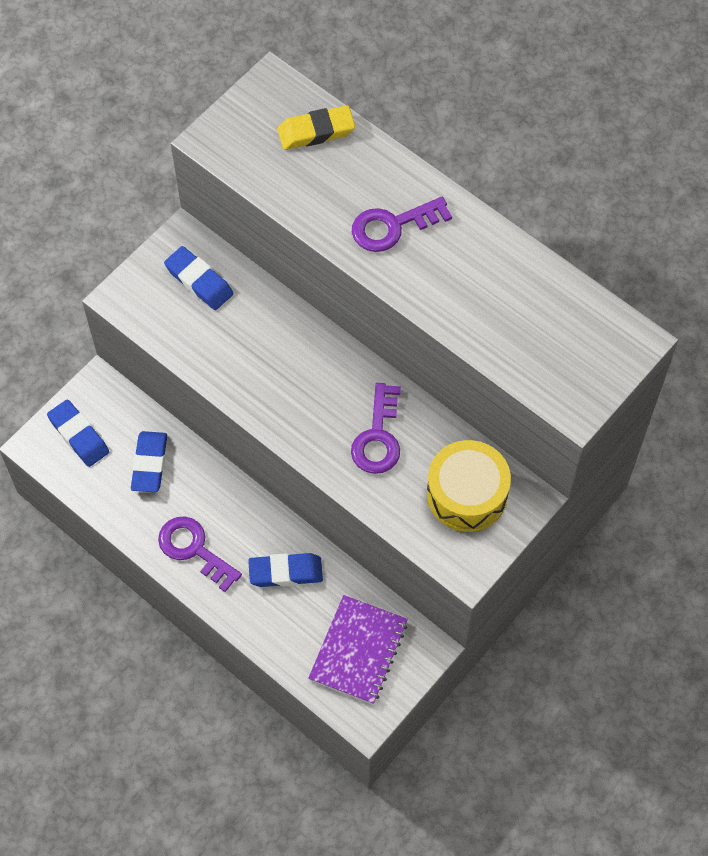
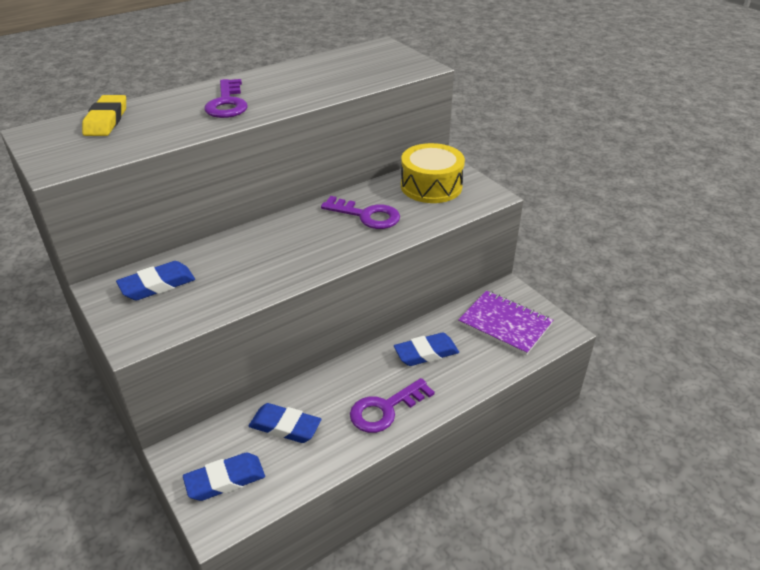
camera: 75 degrees left, 25 degrees down
(285, 572) = (426, 353): blue eraser -> blue eraser turned 60 degrees clockwise

